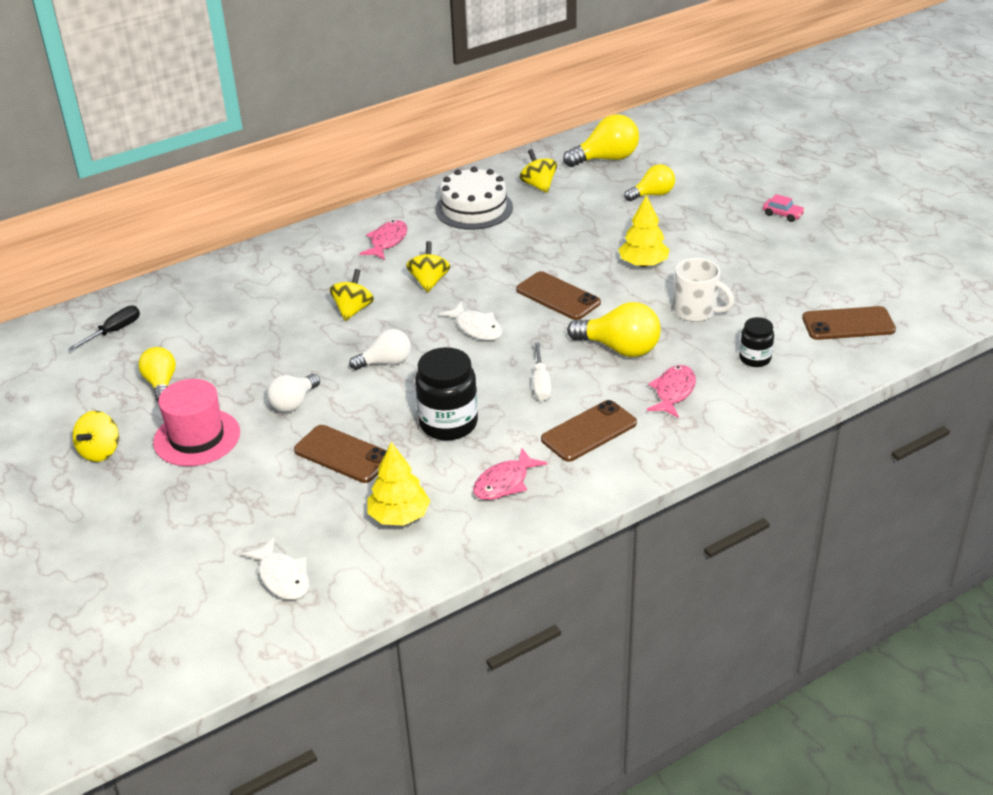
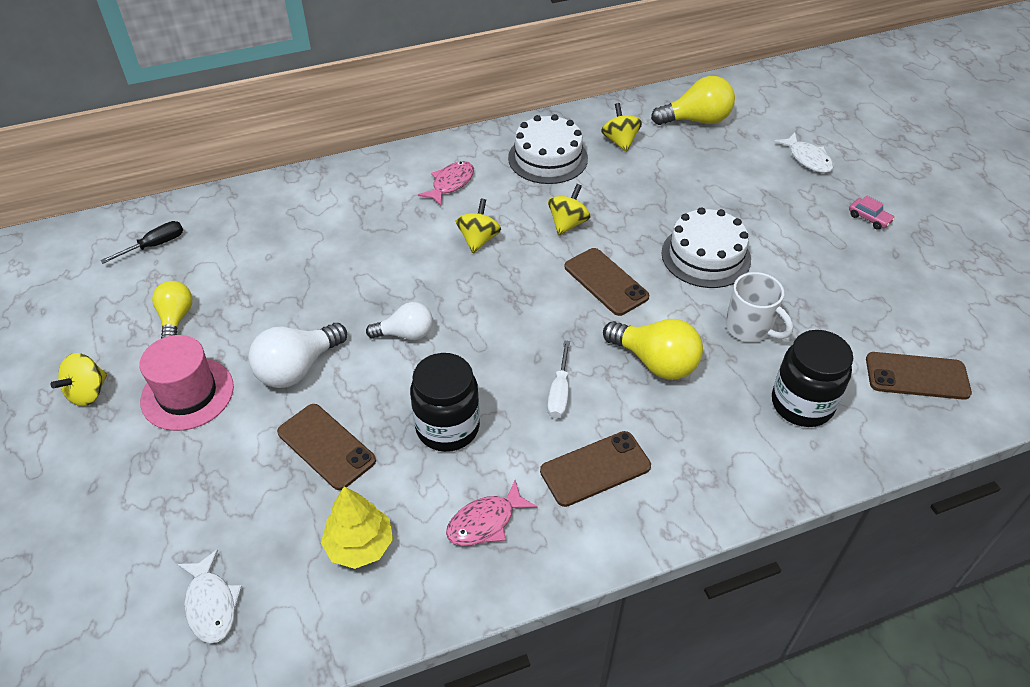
camera: 10 degrees right, 10 degrees up
(294, 403) = (297, 368): white light bulb -> white light bulb, size x1.52
(353, 310) = (392, 261): yellow spinning top -> yellow spinning top (568, 223)
(476, 328) = (511, 307): white fish -> white fish (807, 159)
(643, 264) = (706, 256): yellow tree -> white cake
(652, 194) = (735, 171): yellow light bulb -> none
(673, 392) = (701, 432): pink fish -> none
(755, 358) = (802, 404): black jar -> black jar, size x1.77

